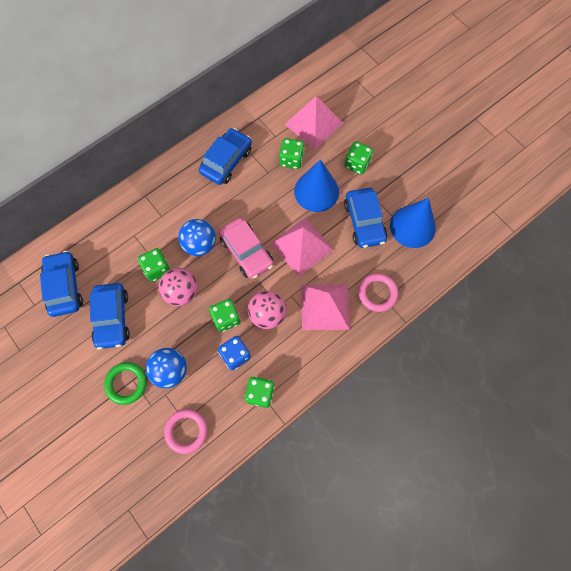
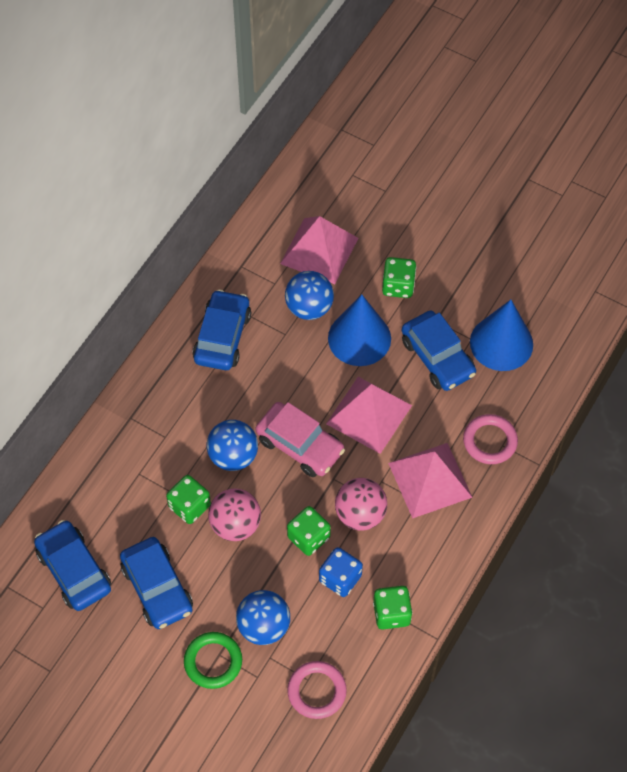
camera: 20 degrees left, 10 degrees down
(291, 160) = (309, 307): green dice -> blue ball

